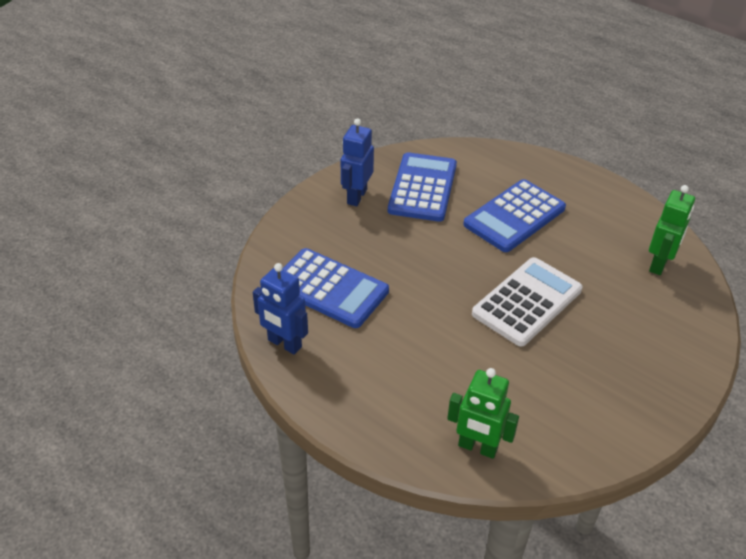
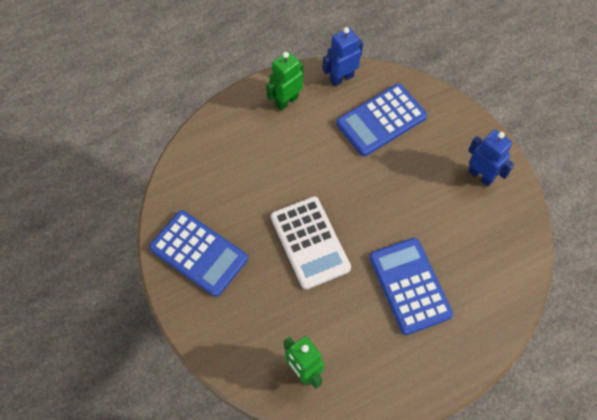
camera: 115 degrees right, 20 degrees up
(422, 188) = (475, 230): blue calculator -> blue calculator (198, 253)
(477, 447) = (207, 150): green robot -> green robot (286, 101)

